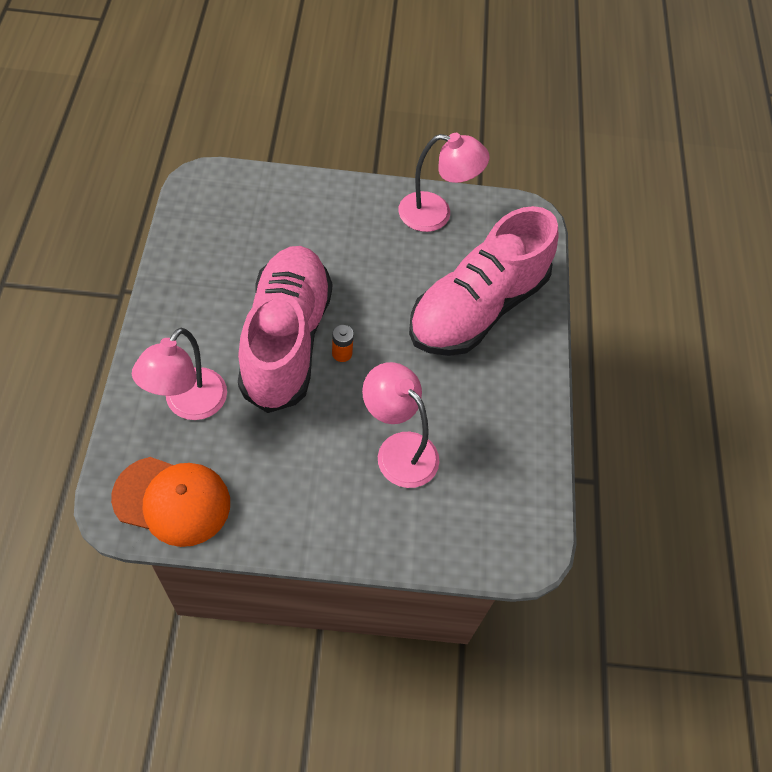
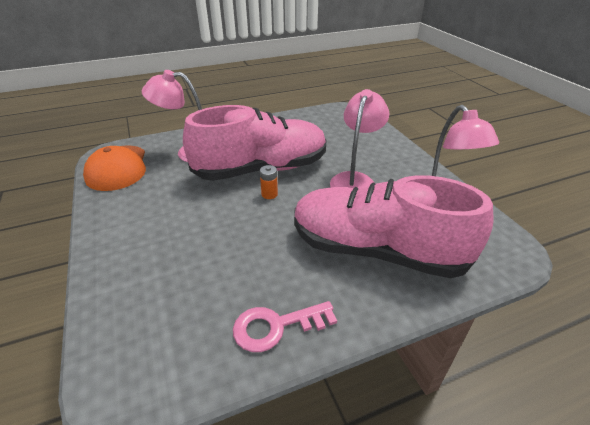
camera: 70 degrees right, 20 degrees down
(398, 450) = (200, 250): pink lamp -> pink lamp (355, 180)
(521, 422) = (276, 326): none -> pink key

